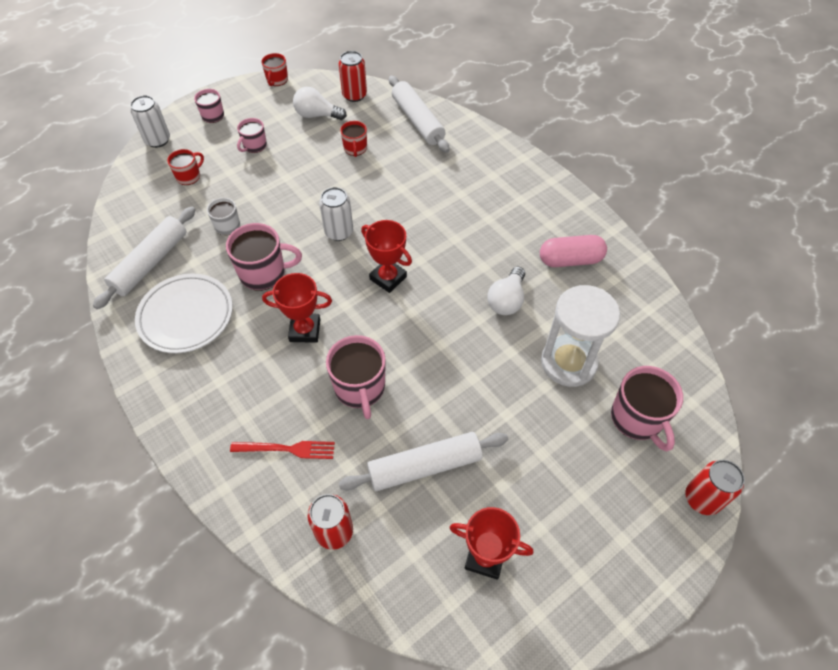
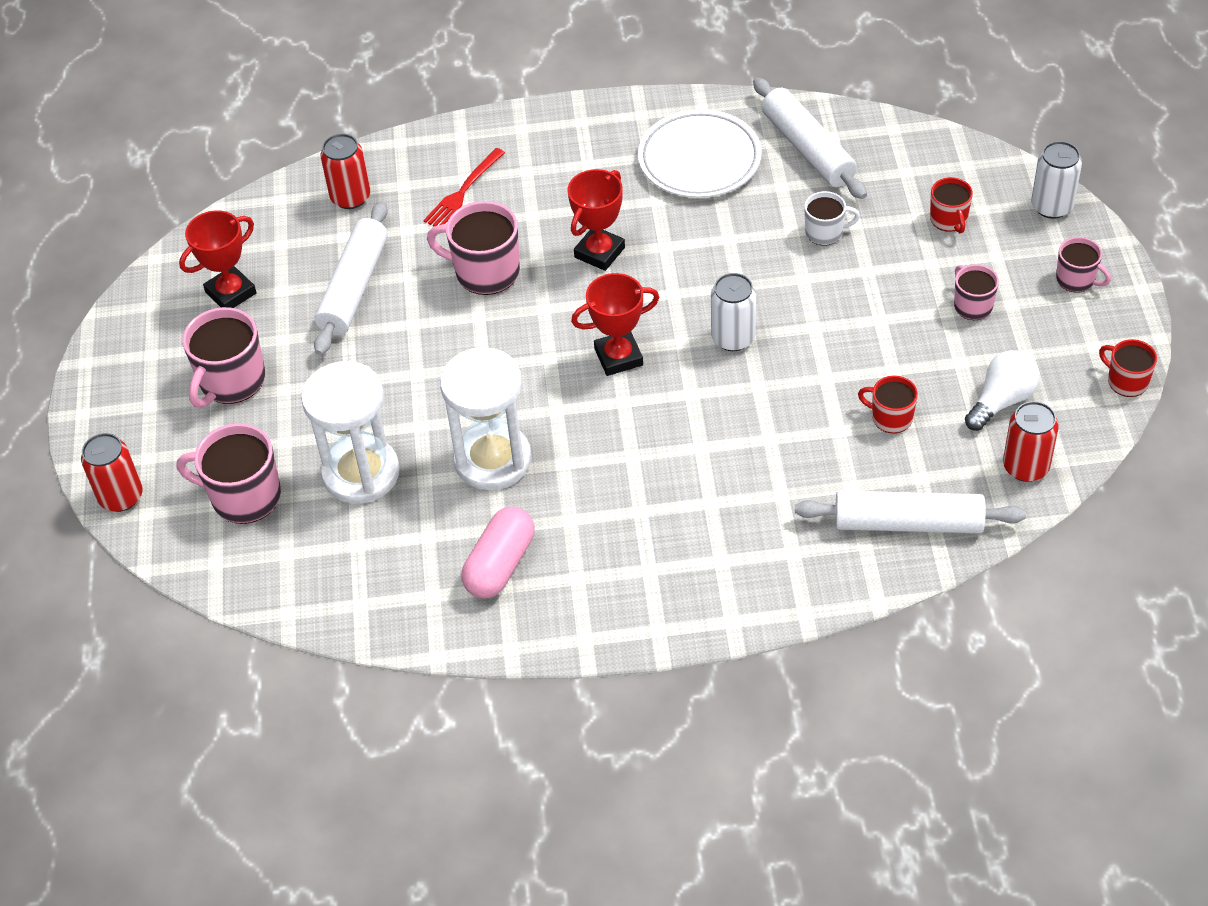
camera: 125 degrees right, 5 degrees down
(263, 273) = (716, 243): pink mug -> pink mug (231, 381)
(507, 300) = (493, 460): white light bulb -> white hourglass

